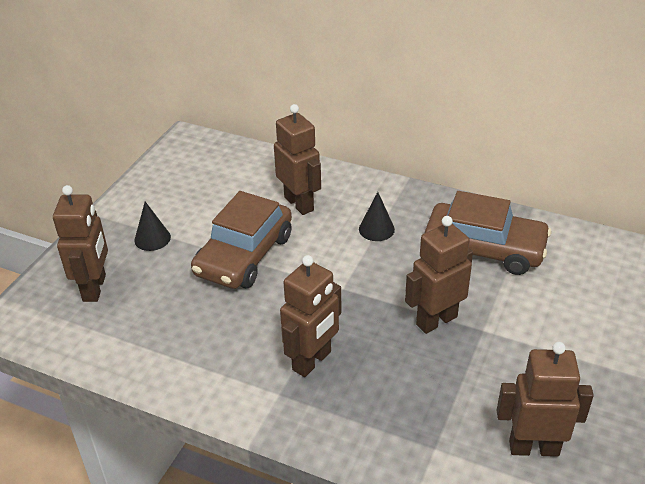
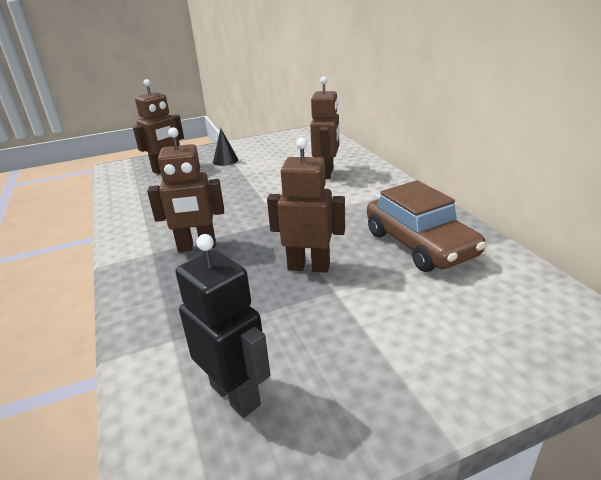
camera: 45 degrees right, 10 degrees down
(244, 255) = (254, 183): brown car -> none
(376, 229) = (354, 202): black cone -> none
(533, 447) = (235, 395): brown robot -> black robot

